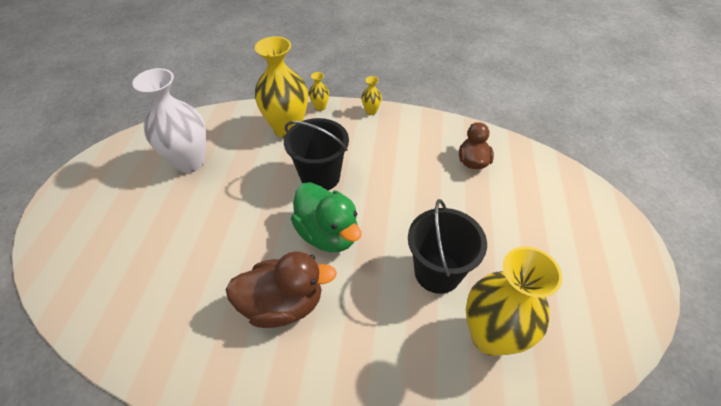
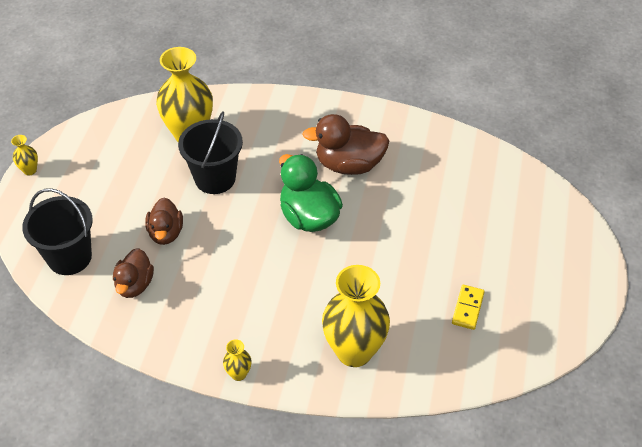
camera: 175 degrees left, 0 degrees up
(190, 162) = (467, 308): white vase -> yellow domino
(320, 107) = (309, 387): yellow vase -> yellow vase (30, 170)
(320, 177) = (313, 278): black bucket -> black bucket (69, 257)
(465, 207) = (166, 233): none -> brown duck

